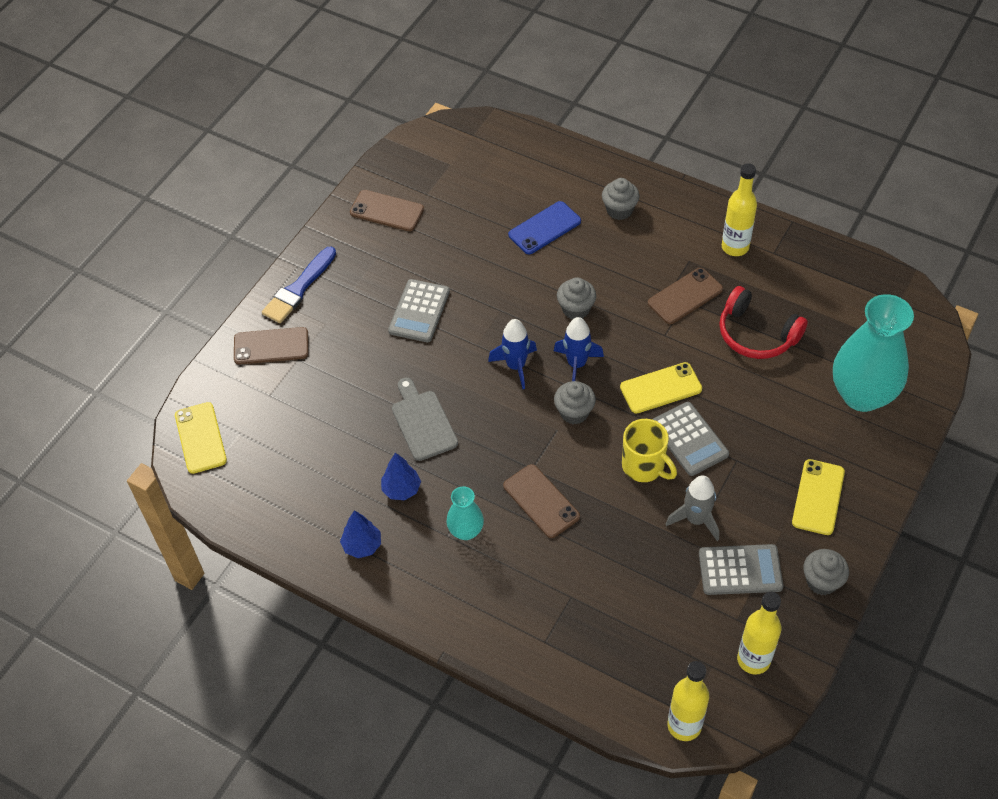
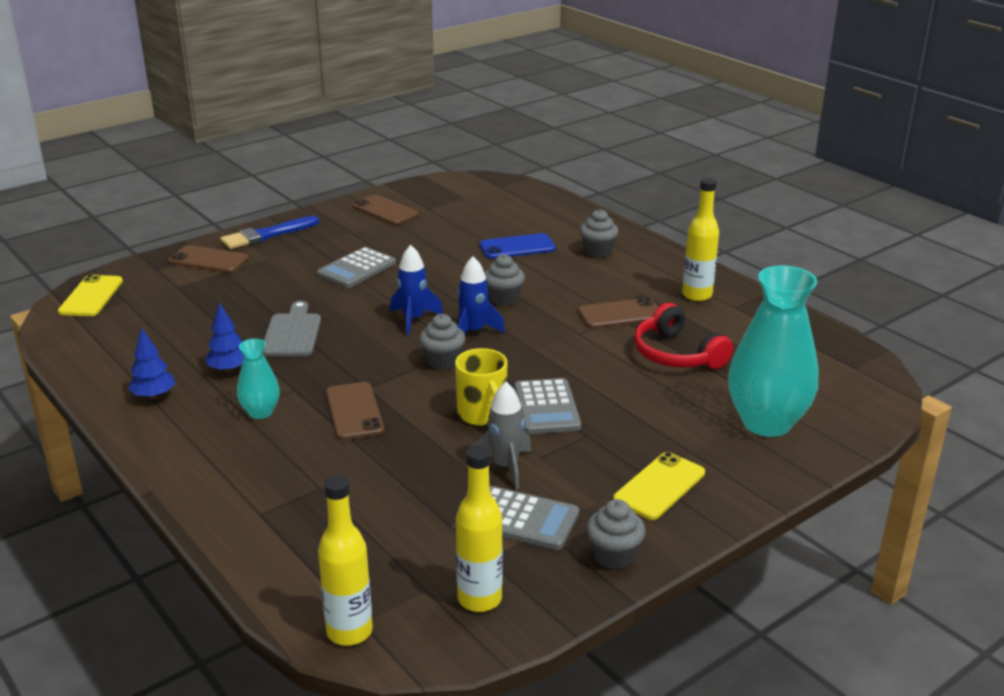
camera: 20 degrees right, 25 degrees down
(660, 388) = (545, 366): yellow phone -> none

